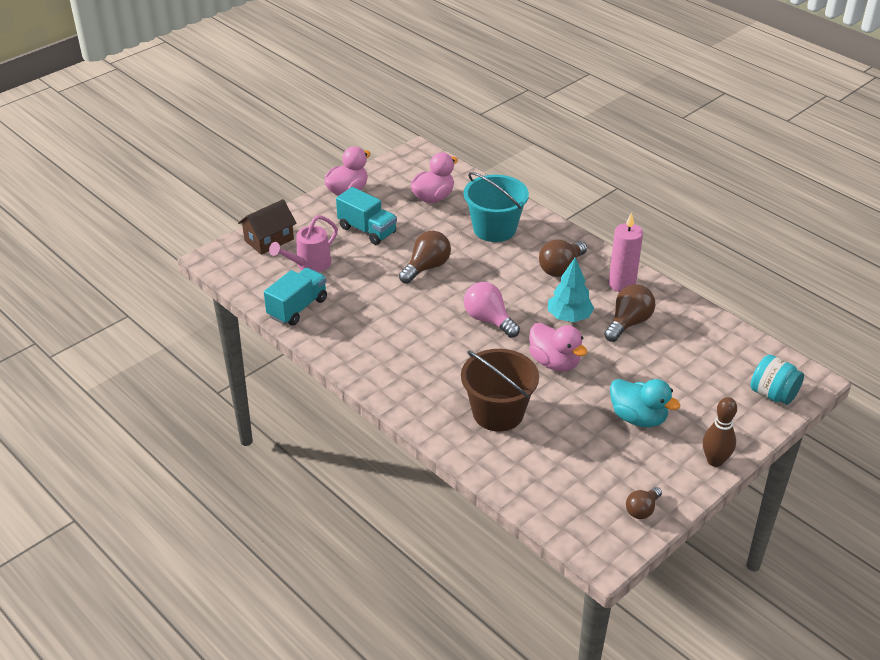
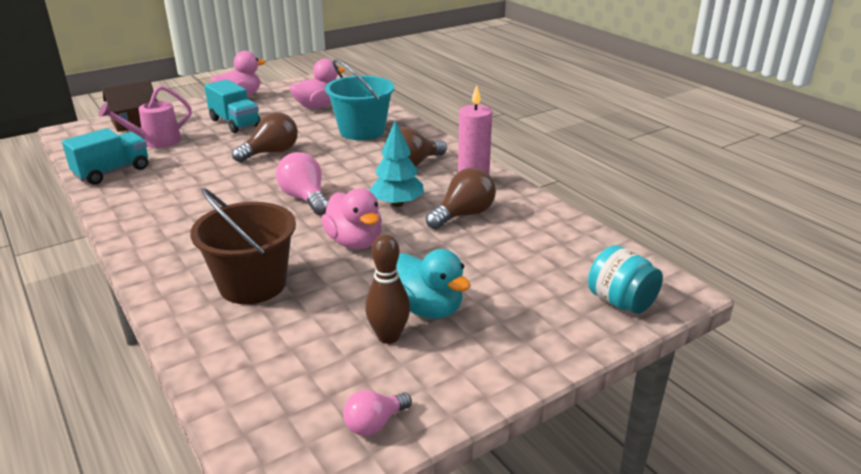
camera: 10 degrees right, 10 degrees down
(642, 510) = (374, 424): brown light bulb -> pink light bulb
(715, 461) = (511, 371): brown bowling pin -> brown bowling pin (388, 336)

